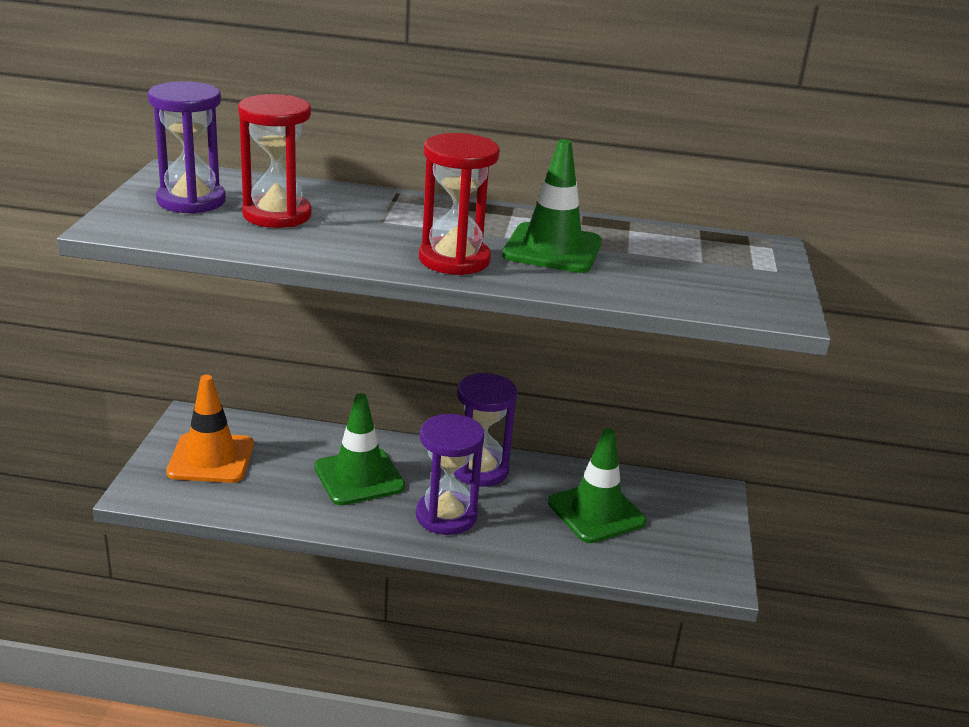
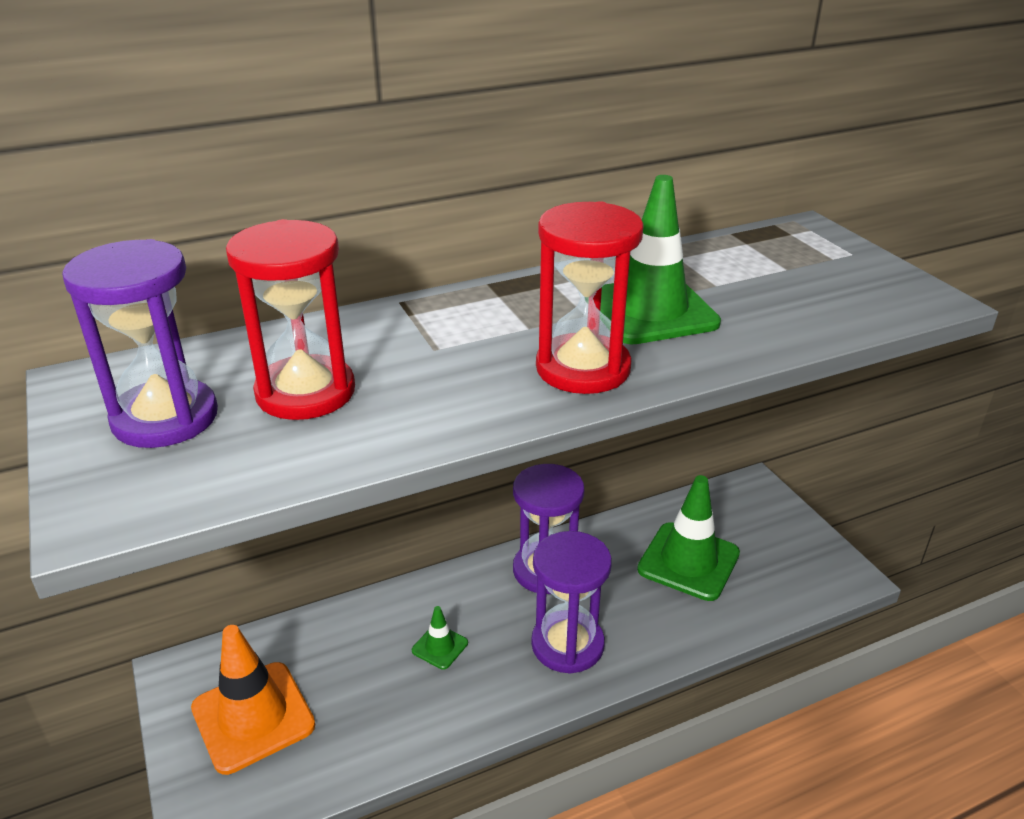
camera: 30 degrees left, 5 degrees up
(359, 477) = (440, 647): green traffic cone -> green traffic cone, size x0.47

